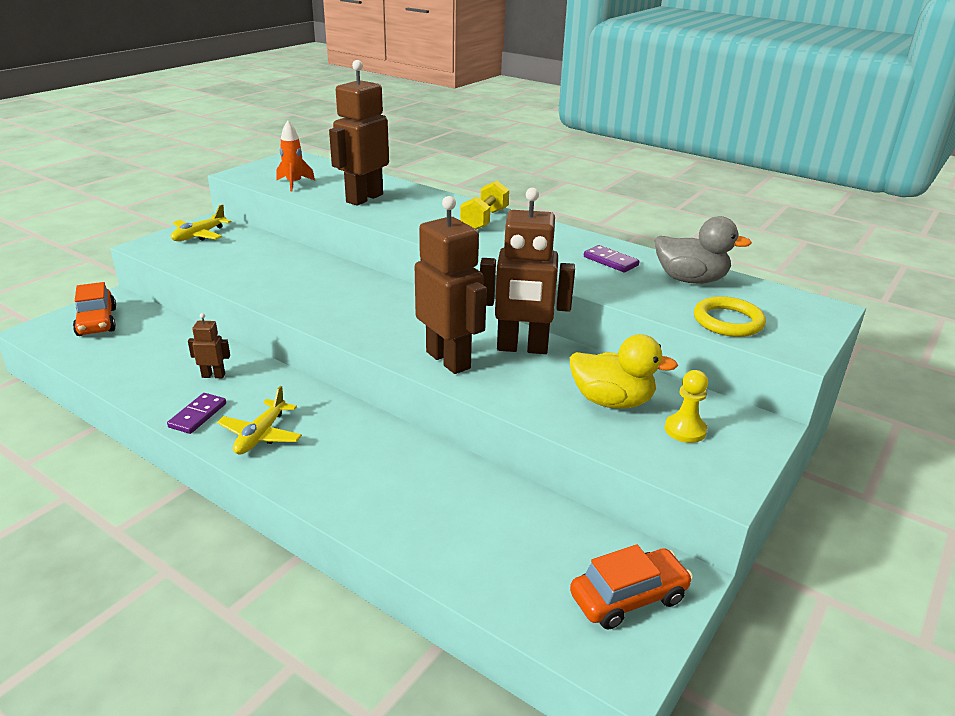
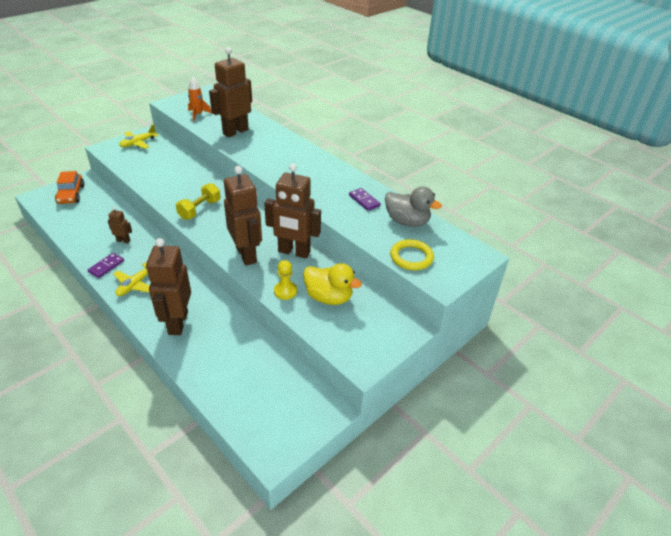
camera: 10 degrees right, 10 degrees up
(358, 482) = (177, 323): none -> brown robot
(484, 220) = (302, 157): yellow dumbbell -> yellow dumbbell (200, 209)
(628, 597) = (294, 417): orange car -> none
(685, 430) = (362, 323): yellow pawn -> yellow pawn (285, 291)

